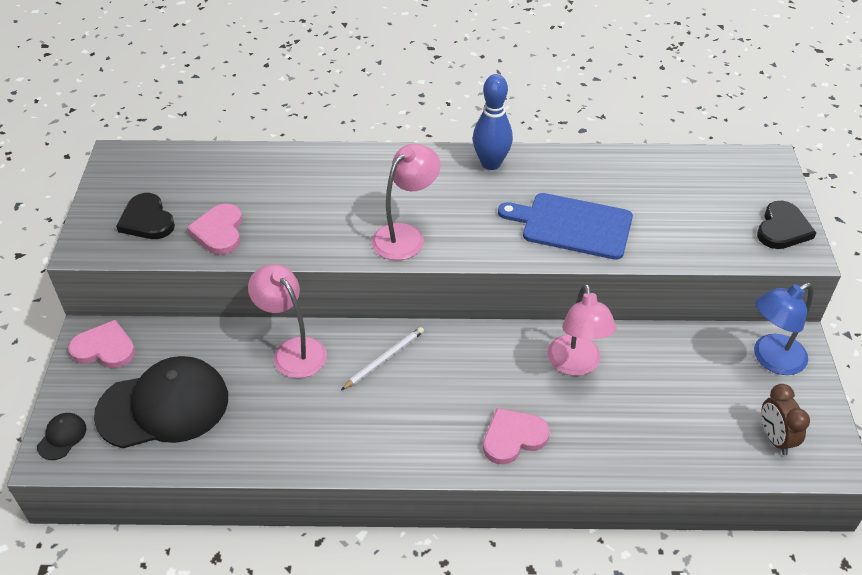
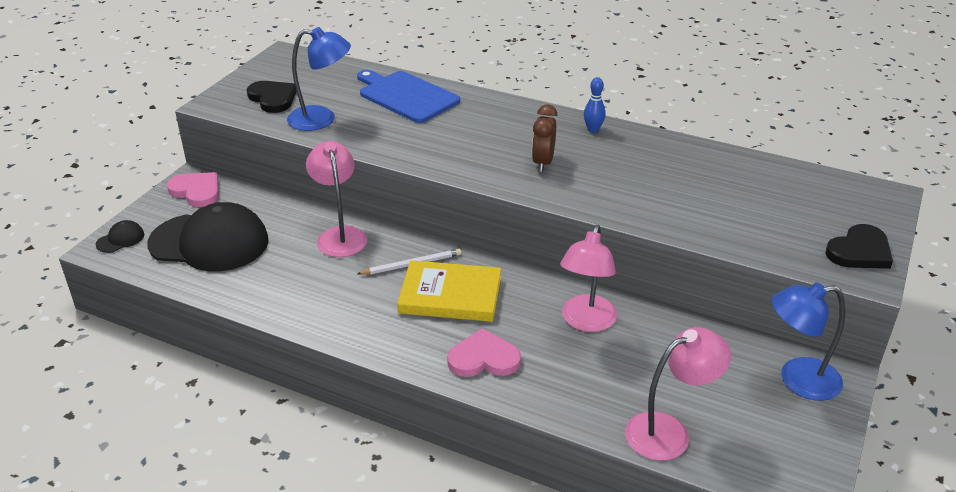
camera: 25 degrees right, 10 degrees down
(147, 220) = (273, 98): black heart -> black heart turned 150 degrees clockwise
(219, 231) = (321, 119): pink heart -> blue lamp
(405, 235) = (474, 161): pink lamp -> pink lamp (669, 431)
(441, 381) = (450, 295): none -> yellow book
(491, 163) = (593, 130): blue bowling pin -> blue bowling pin, size x0.55
(572, 225) = (636, 192): blue cutting board -> blue cutting board (406, 96)
(775, 438) = (754, 448): brown clock -> brown clock (543, 163)

